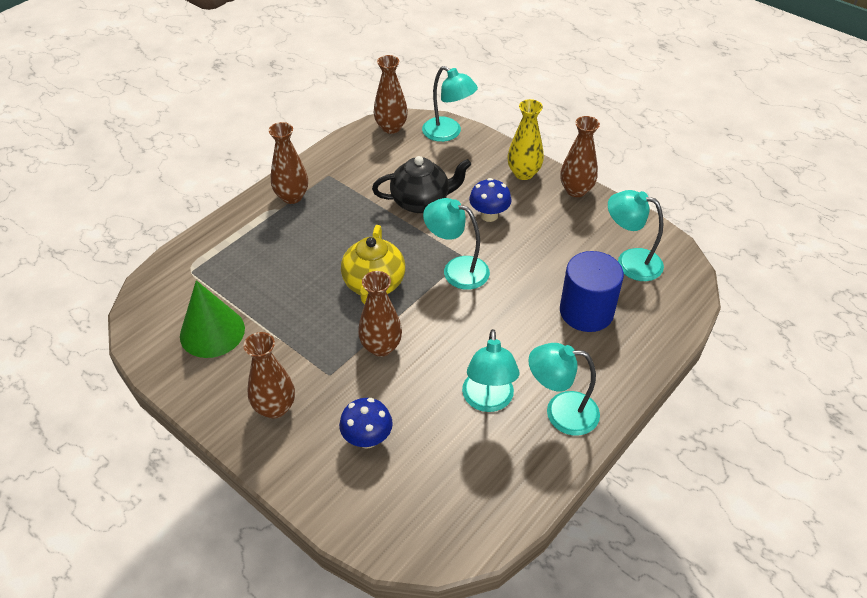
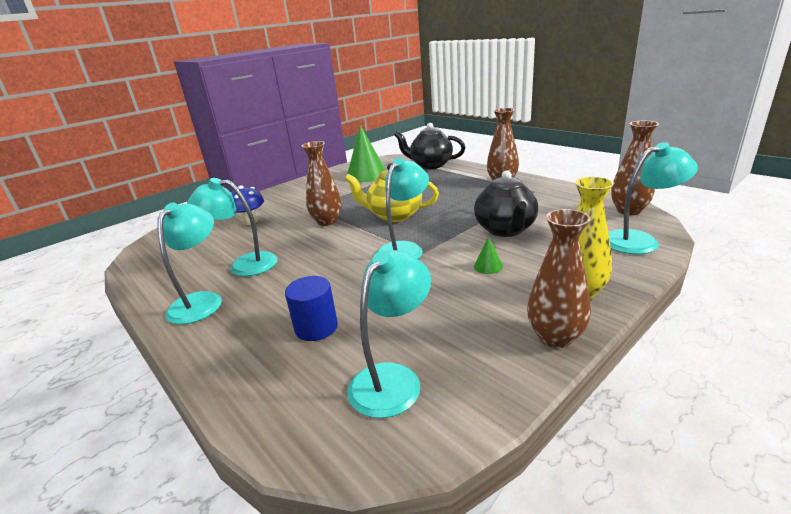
camera: 100 degrees right, 20 degrees down
(197, 261) = (430, 165): none -> black teapot
(275, 408) = (296, 195): brown vase -> none
(448, 133) = (640, 240): turquoise lamp -> turquoise lamp turned 150 degrees counterclockwise
(489, 215) = (488, 266): blue mushroom -> green cone
(586, 311) = (316, 327): blue cylinder -> blue cylinder, size x0.64

